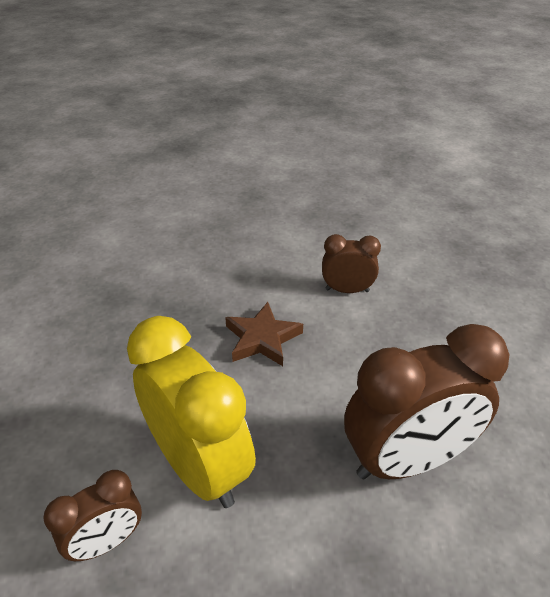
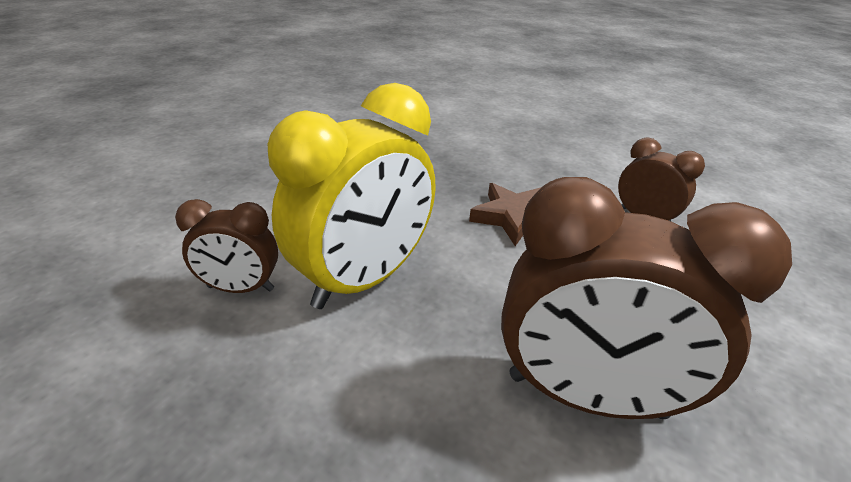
camera: 35 degrees right, 5 degrees down
(199, 467) = (363, 279): yellow clock -> yellow clock turned 45 degrees clockwise

